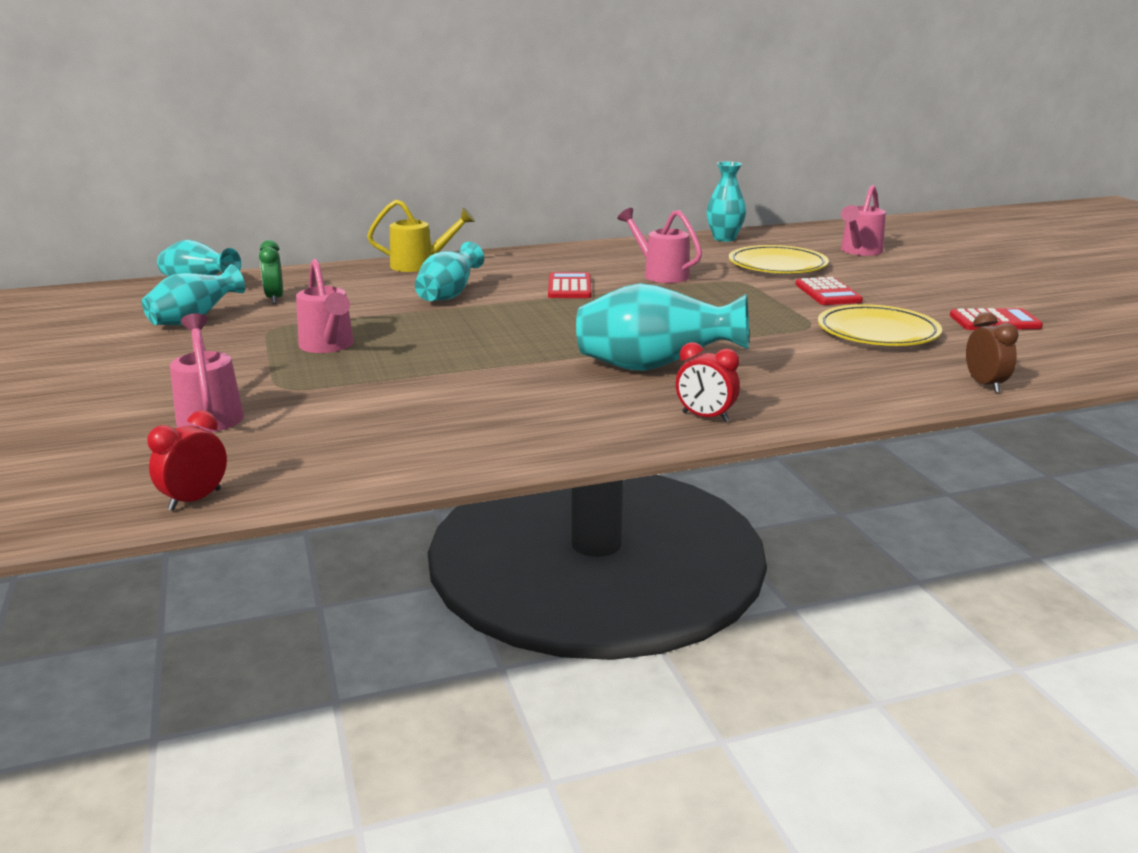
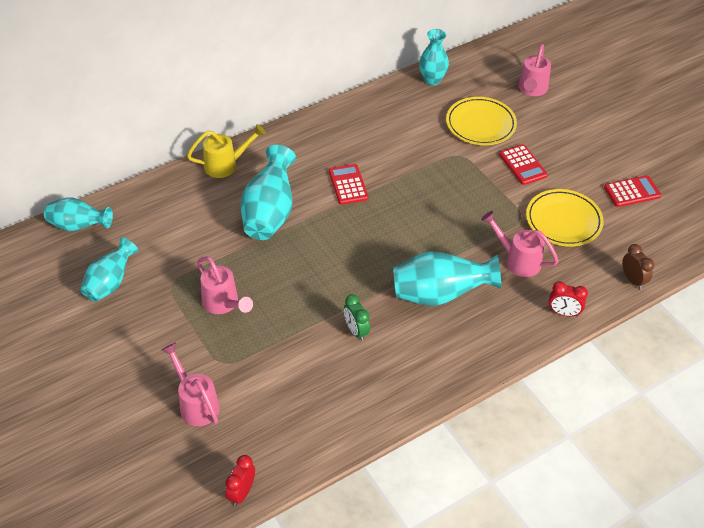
camera: 15 degrees left, 25 degrees up
(274, 299) = (148, 239): green clock -> green clock (356, 331)
(449, 296) = (269, 213): turquoise vase -> turquoise vase, size x1.52
(660, 274) = (404, 152): pink watering can -> pink watering can (518, 260)
(705, 417) = (485, 349): red clock -> red clock (563, 313)

